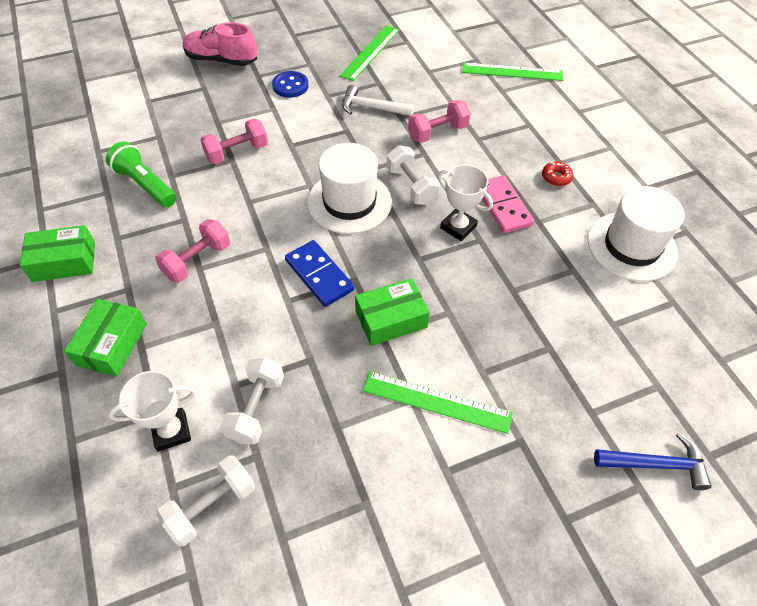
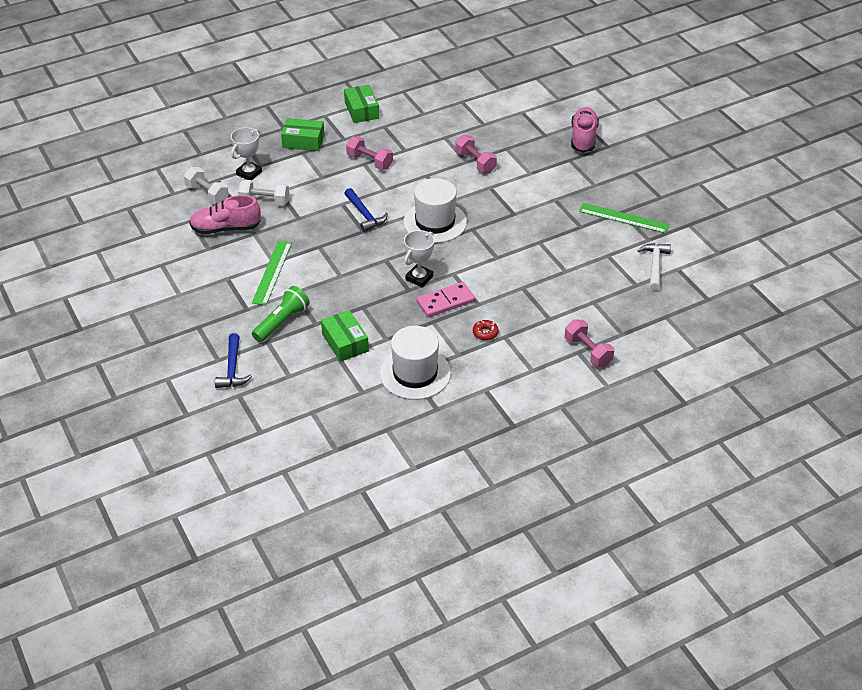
camera: 85 degrees right, 10 degrees down
(145, 185) = (433, 128): green flashlight -> green flashlight (281, 322)
(171, 431) = (249, 173): white trophy -> white trophy turned 60 degrees clockwise
(290, 86) = (561, 178): blue button -> none
(317, 472) = (226, 228): none -> pink shoe
(319, 275) = (365, 215): blue domino -> blue hammer
(372, 108) = (546, 225): white hammer -> white hammer (655, 266)
(391, 319) = (332, 249): green box -> green box (345, 342)
(411, 186) = (458, 252): white dumbbell -> none
(437, 132) = (524, 263): pink dumbbell -> pink dumbbell (588, 352)
(512, 72) = (624, 308): green ruler -> none

